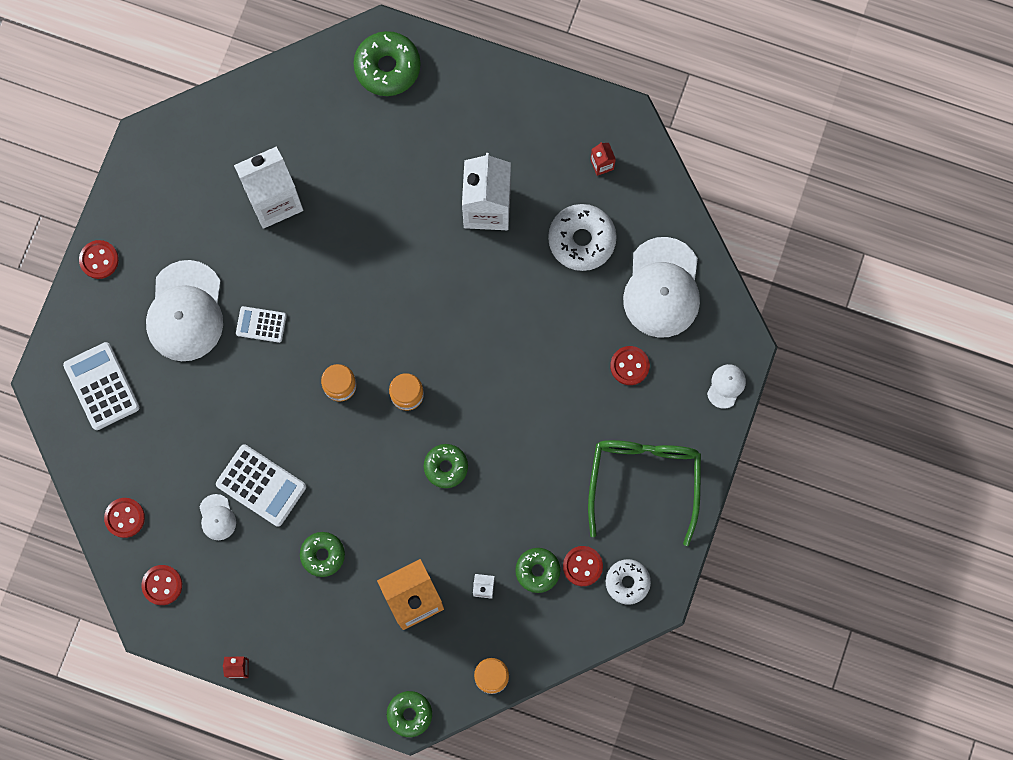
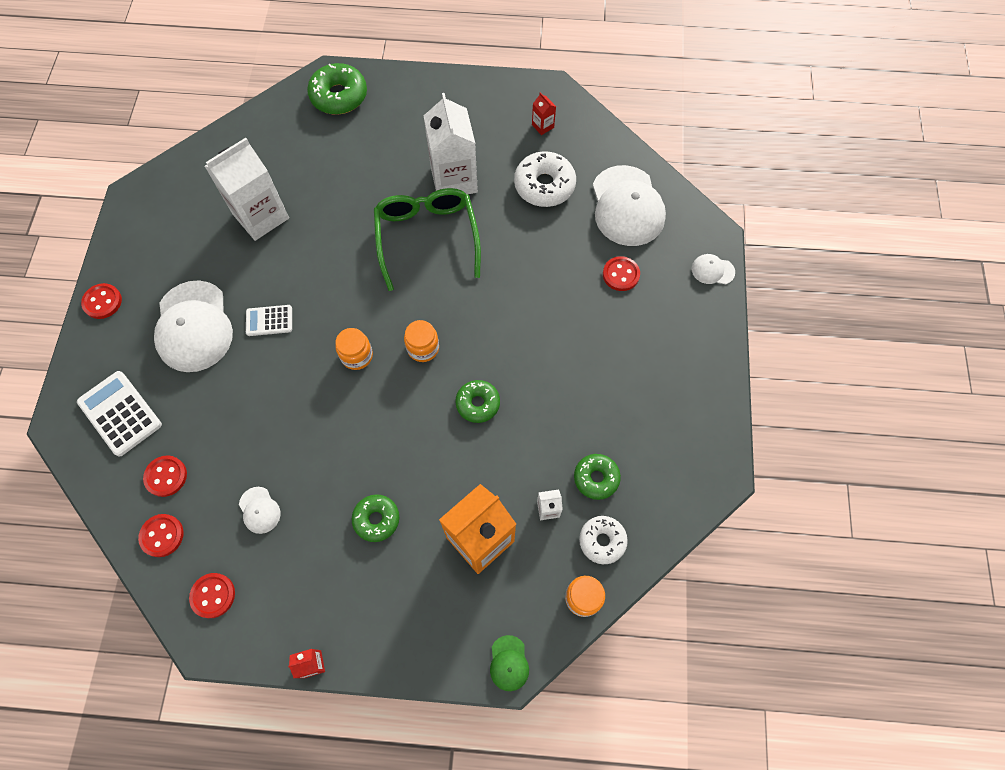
camera: 15 degrees left, 10 degrees down
(261, 485) = (299, 467): white calculator -> none
(409, 714) = (509, 663): green donut -> green cap
(582, 566) = (638, 462): red button -> red button (166, 476)
(627, 582) = (687, 466): white donut -> white donut (602, 541)
(644, 480) = (669, 368): green glasses -> green glasses (427, 237)
(726, 386) = (712, 270): white cap -> white cap turned 90 degrees counterclockwise

